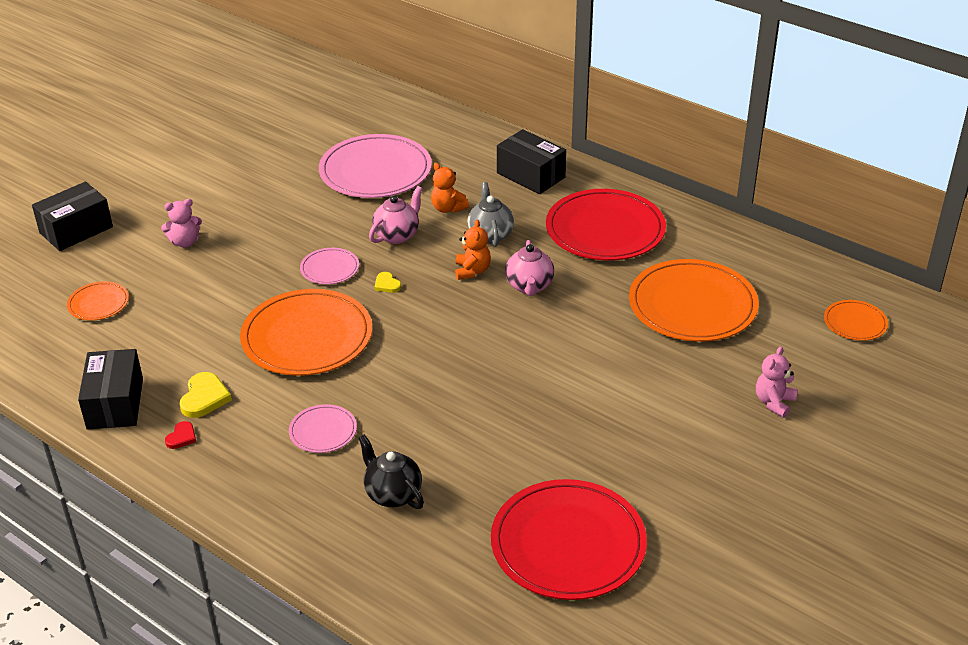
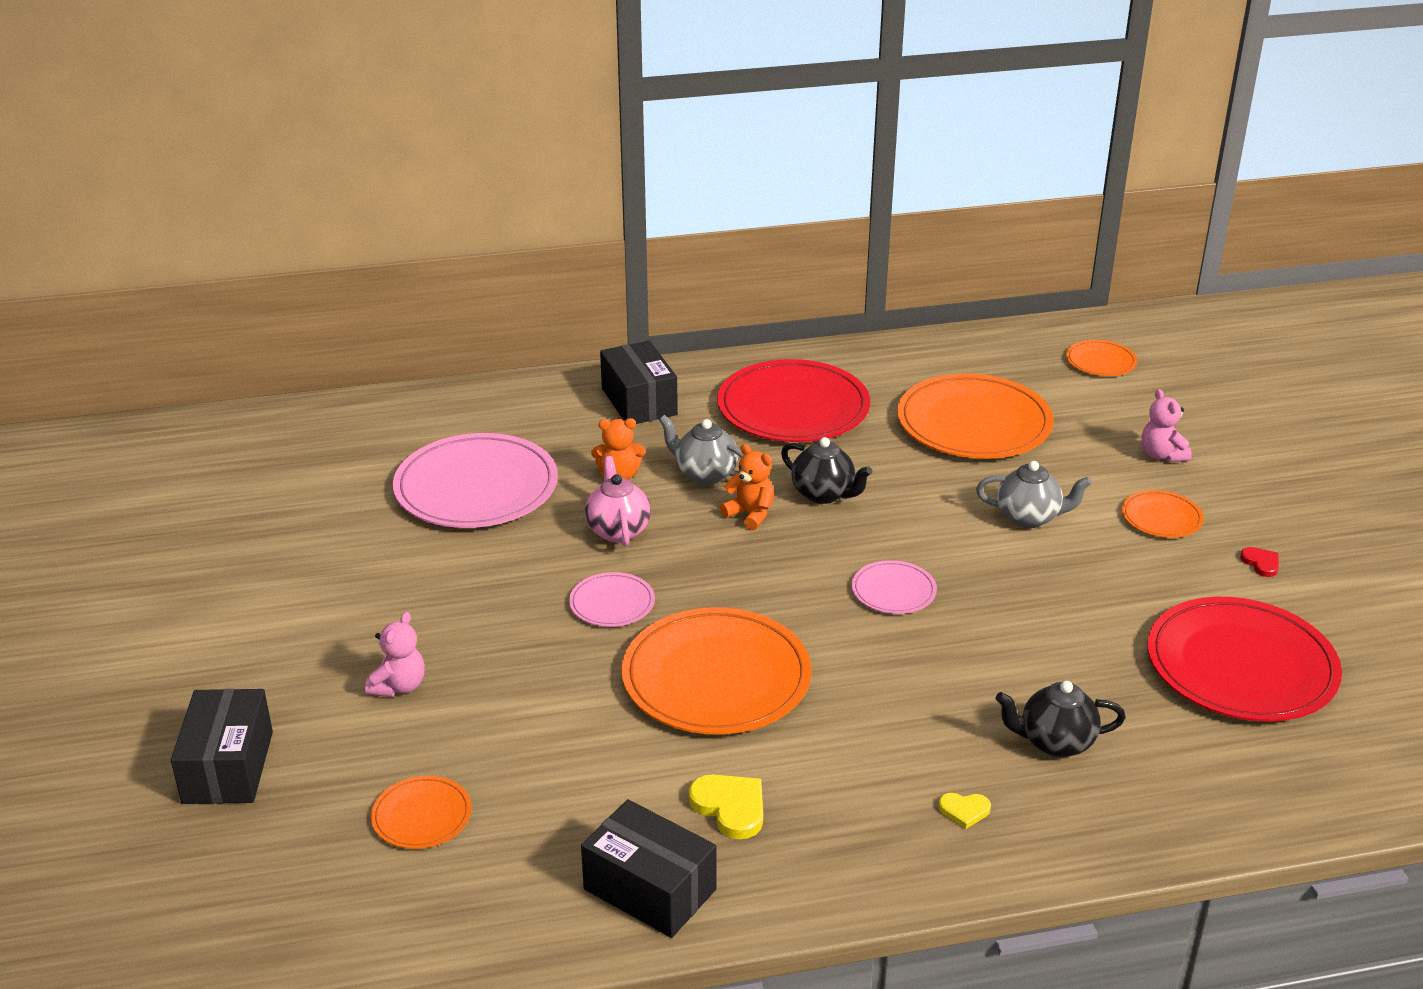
camera: 50 degrees left, 5 degrees down
(181, 437) = (783, 859): red heart -> red heart (1261, 563)
(323, 431) = (897, 743): pink plate -> pink plate (893, 591)
(387, 284) = (697, 578): yellow heart -> yellow heart (964, 810)
(529, 286) = (824, 494): pink teapot -> black teapot
(531, 175) = (639, 401): black box -> black box turned 75 degrees clockwise
(615, 378) = (1029, 517): none -> grey teapot
(695, 435) = (1161, 517): none -> orange plate

